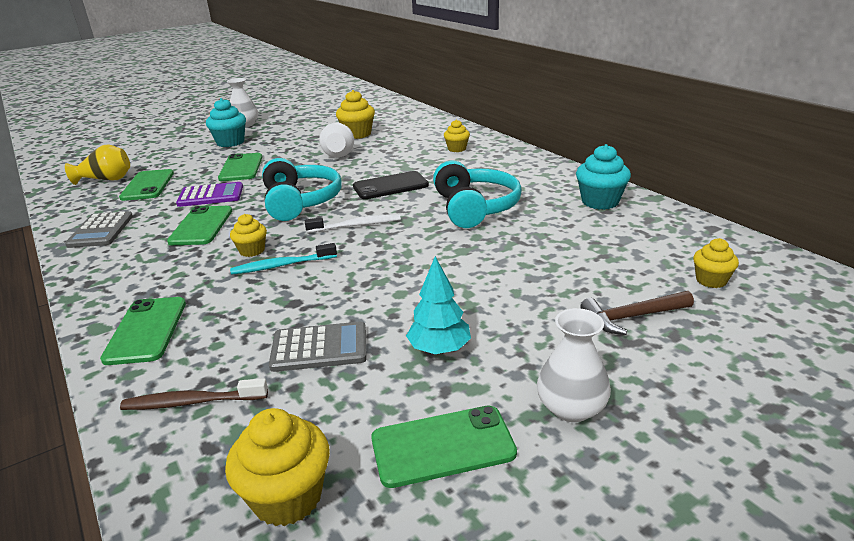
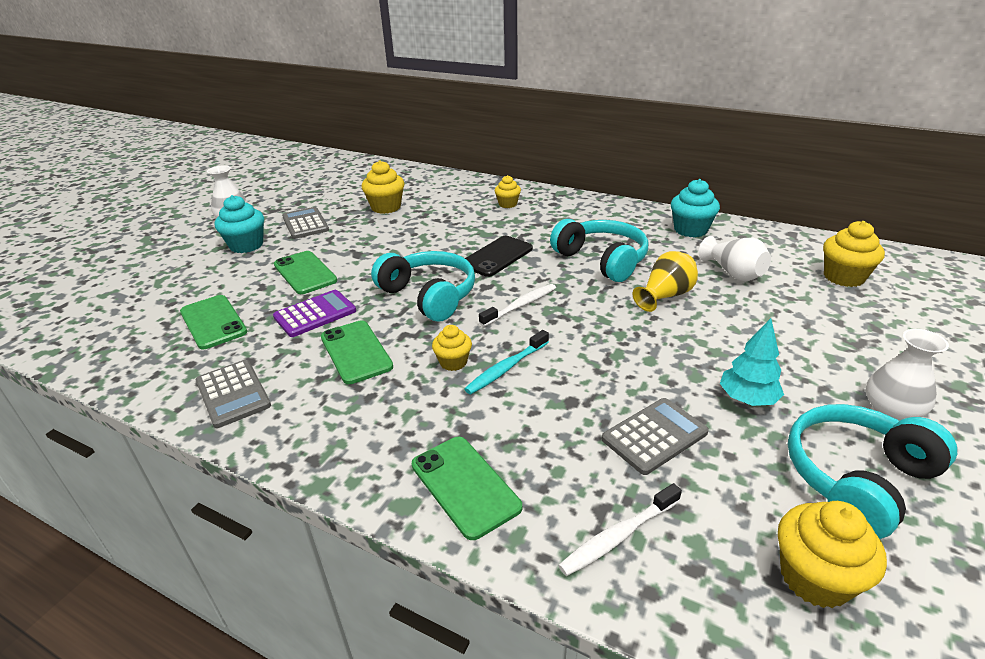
camera: 30 degrees left, 5 degrees up
(106, 180) = (141, 329): yellow vase -> yellow vase (665, 296)
(192, 402) = (618, 536): brown toothbrush -> white toothbrush
(286, 135) = (305, 223): none -> grey calculator
(339, 153) = (395, 232): white vase -> white vase (733, 273)
(442, 446) = (857, 479): green phone -> turquoise headphones
(631, 317) = (835, 323): brown hammer -> none
(711, 280) = (843, 277): yellow cupcake -> yellow cupcake, size x1.60

